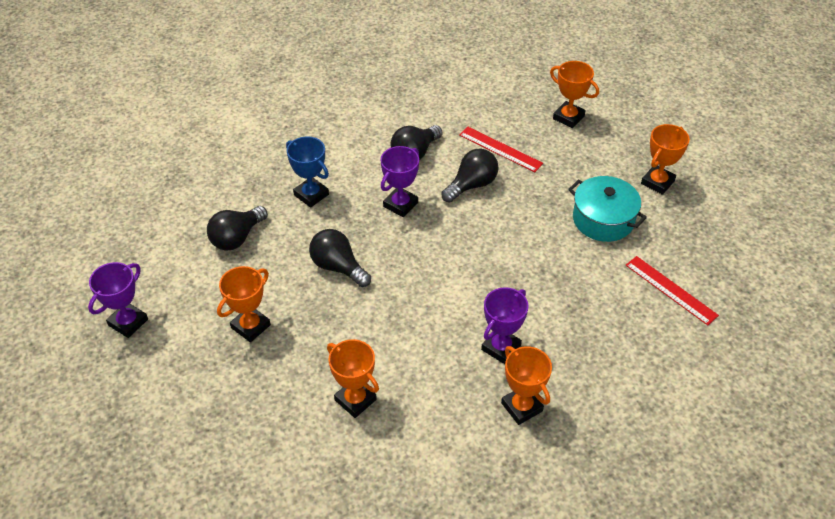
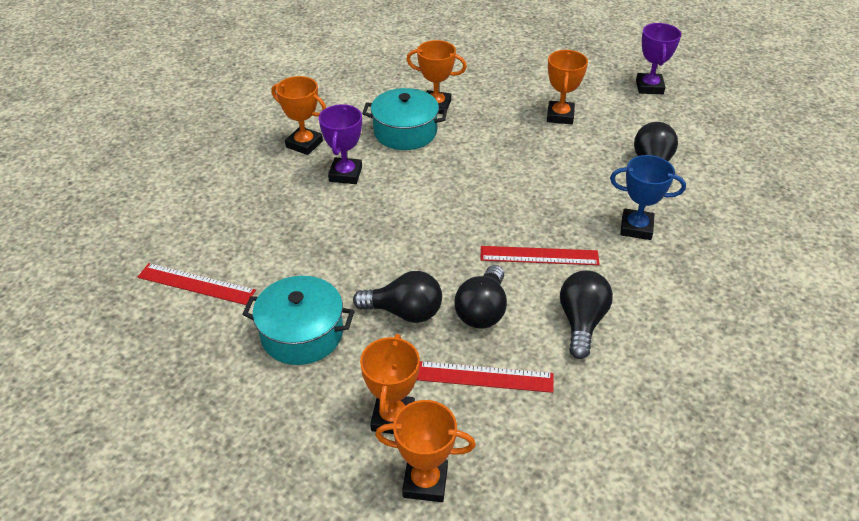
camera: 150 degrees right, 5 degrees down
(338, 267) = (539, 178): black light bulb -> black light bulb (404, 312)
(400, 204) = (539, 255): purple trophy -> red ruler
(412, 376) = (405, 132): none -> turquoise pot
(657, 182) = (247, 420): orange trophy -> orange trophy (393, 418)

